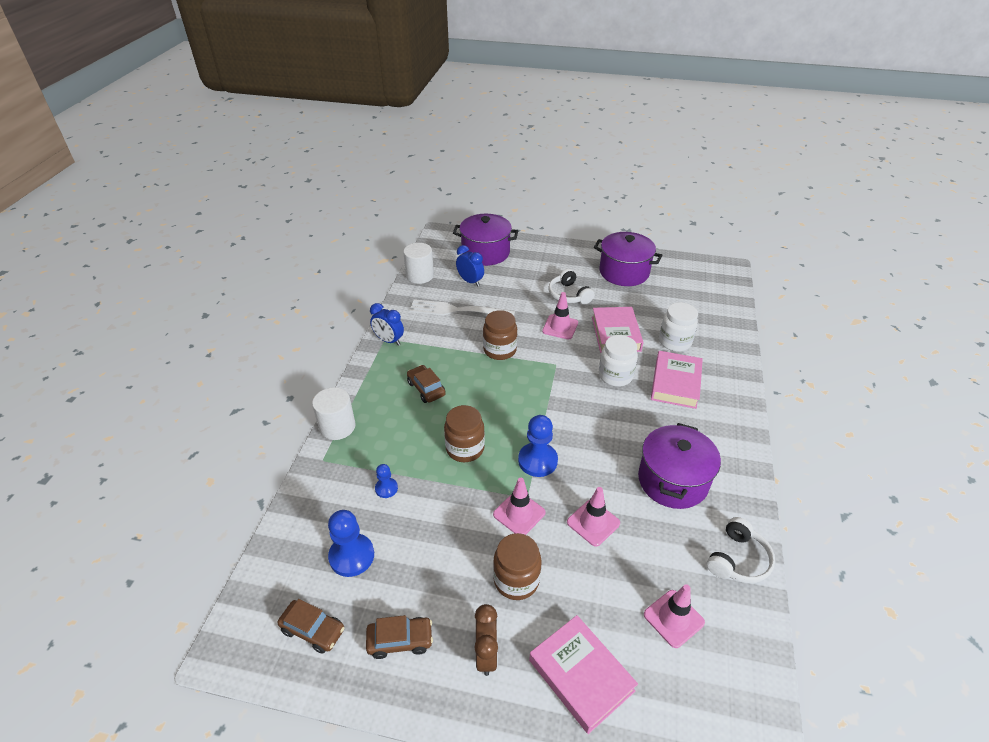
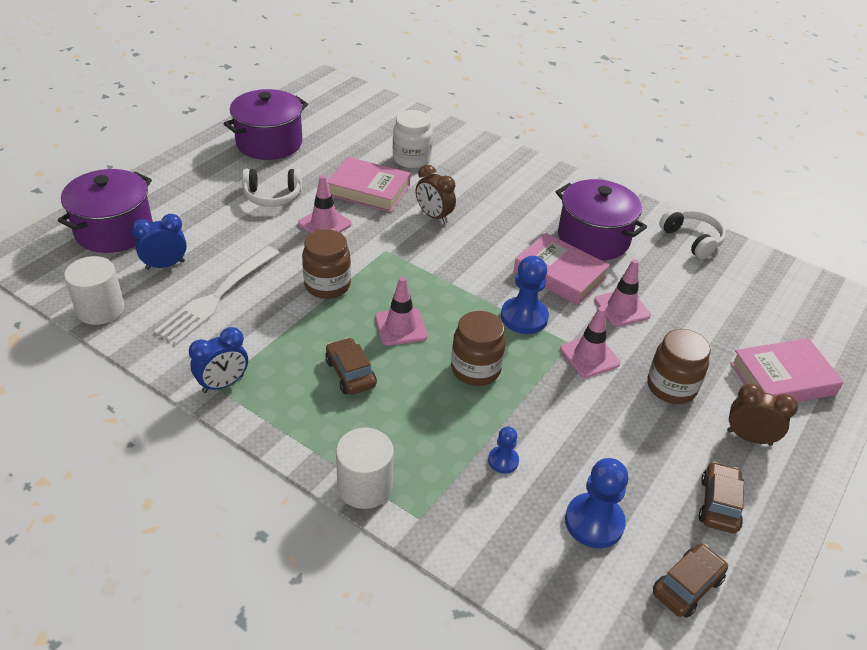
camera: 70 degrees left, 0 degrees up
(426, 389) = (350, 373): brown car -> brown car turned 75 degrees clockwise
(615, 376) = (434, 216): white jar -> brown clock
(673, 618) = (739, 300): pink traffic cone -> pink traffic cone (400, 327)
(675, 383) = (470, 184): pink book -> pink book (559, 274)

